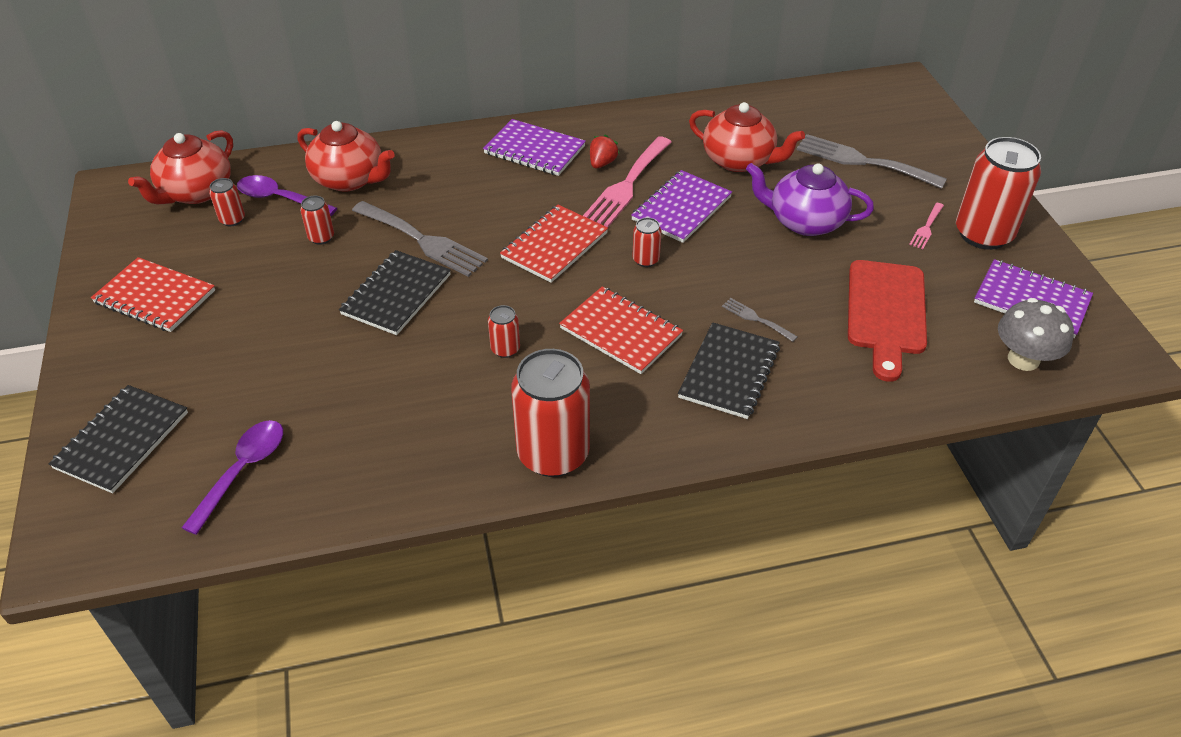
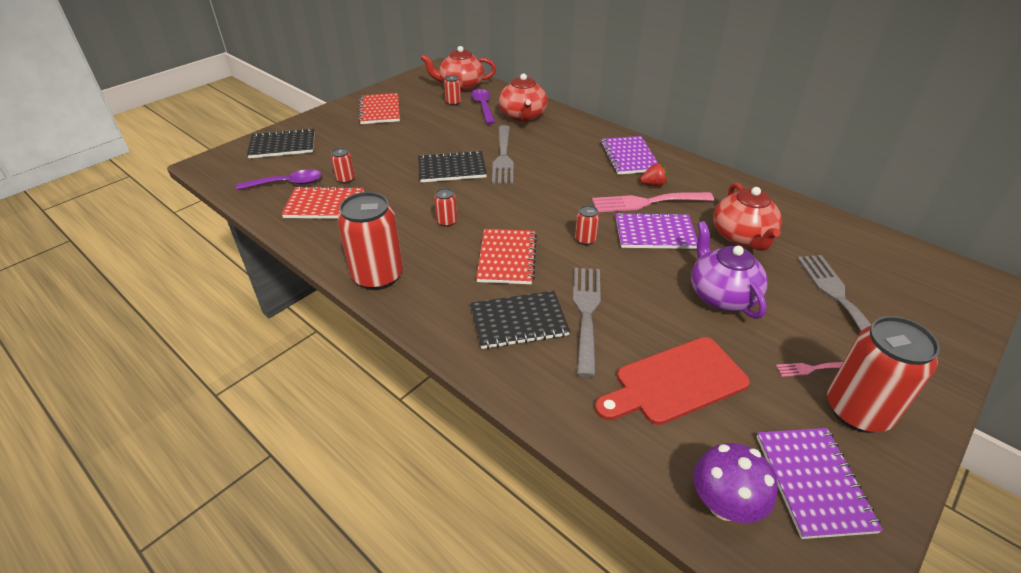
camera: 55 degrees right, 5 degrees down
(321, 237) = (469, 129): red can -> red can (345, 179)
(554, 245) = (554, 200): red notebook -> red notebook (324, 205)
(756, 319) = (586, 313): grey fork -> grey fork, size x2.10
(1023, 359) = (724, 504): grey mushroom -> purple mushroom

